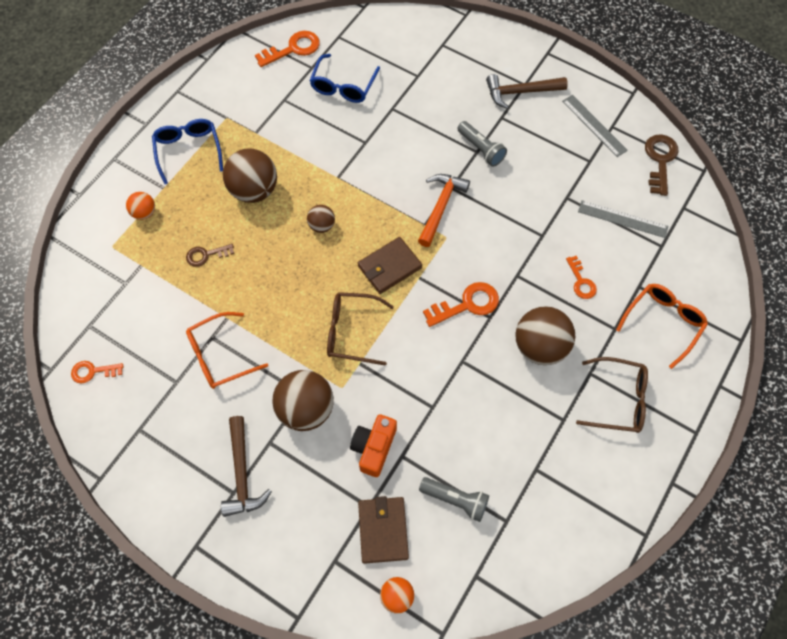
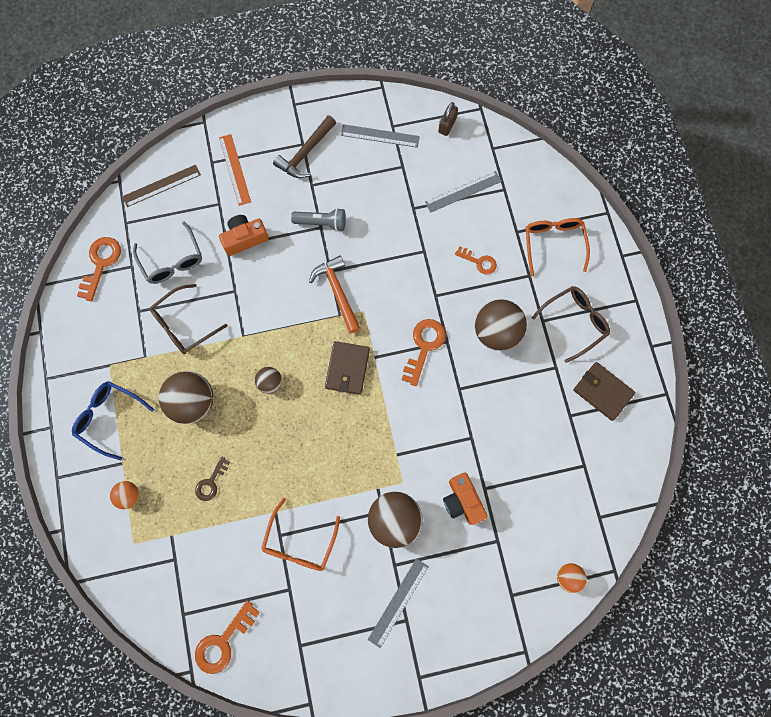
camera: 45 degrees left, 10 degrees up
(93, 371) = (223, 641): orange key -> orange key, size x1.58
(242, 473) = (398, 602): brown hammer -> grey ruler
(343, 86) = (172, 261): blue glasses -> grey glasses
(351, 331) = (369, 438): brown glasses -> brown glasses (184, 325)
(383, 530) = (520, 546): brown wallet -> brown wallet (602, 391)
(389, 32) = (161, 186): none -> brown ruler
(411, 113) = (245, 238): none -> orange camera
(454, 62) = (234, 169): none -> orange ruler
(456, 500) = (543, 483): grey flashlight -> none
(660, 161) = (447, 125): brown key -> brown padlock

